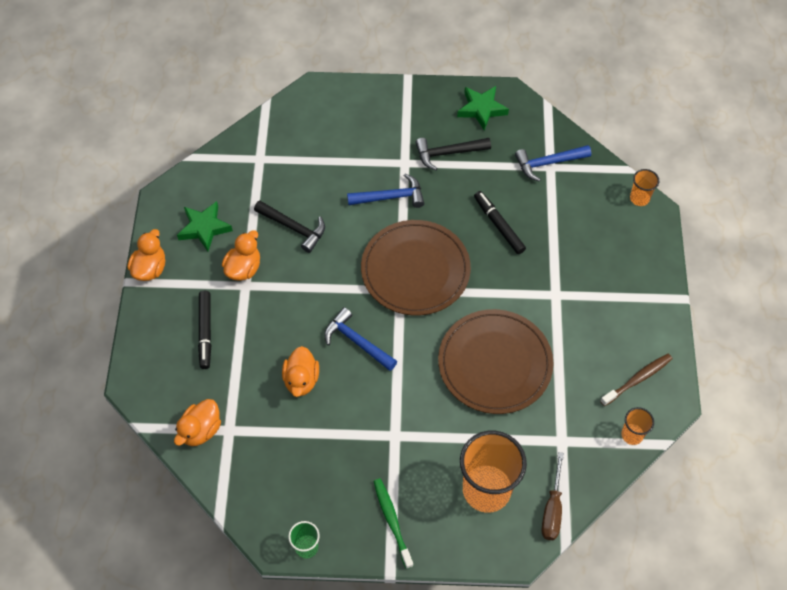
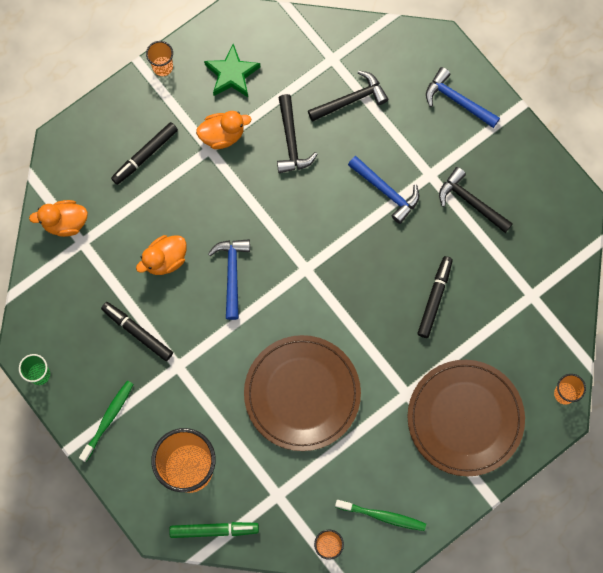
camera: 50 degrees right, 15 degrees up
(150, 268) = (162, 67): orange duck -> orange cup
(301, 169) = (351, 99): none -> black hammer
(340, 444) = (137, 332): none -> black marker
(415, 270) = (334, 266): brown plate -> brown plate (465, 418)
(481, 109) = (542, 193): green star -> none
(548, 163) = (534, 291): blue hammer -> blue hammer (457, 100)
(552, 509) = (214, 530): brown screwdriver -> green marker
(637, 379) = (382, 516): brown toothbrush -> green toothbrush

